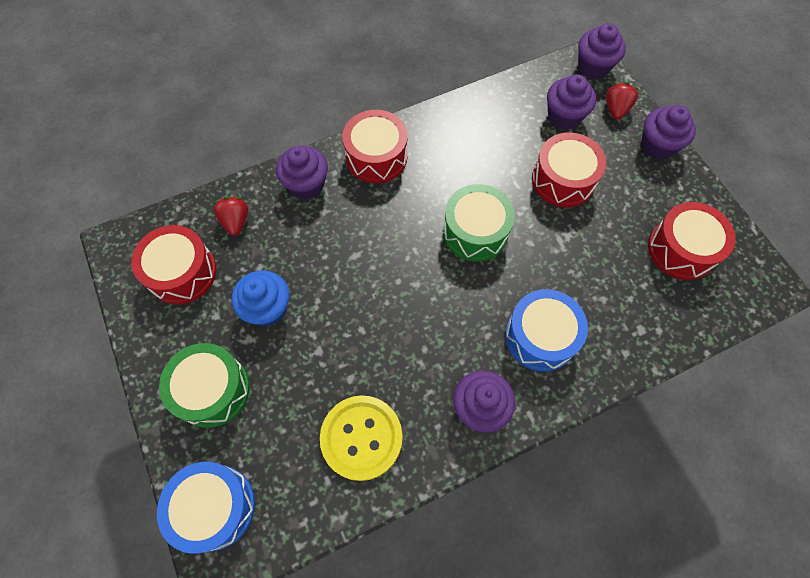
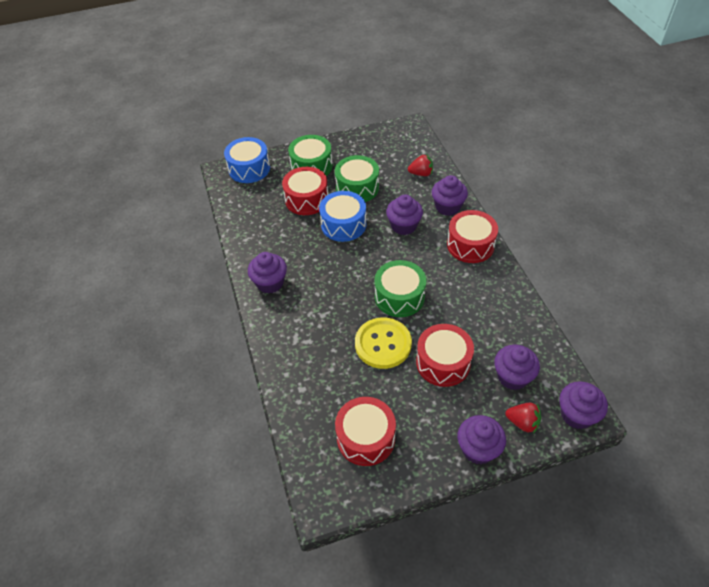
camera: 100 degrees right, 15 degrees down
(182, 273) = (387, 152): red drum -> red drum (306, 199)
(267, 308) = (357, 188): blue cupcake -> green drum
(347, 236) = (404, 226): none -> purple cupcake
(361, 438) = (267, 226): yellow button -> yellow button (383, 344)
(540, 336) = (310, 323): blue drum -> blue drum (343, 224)

